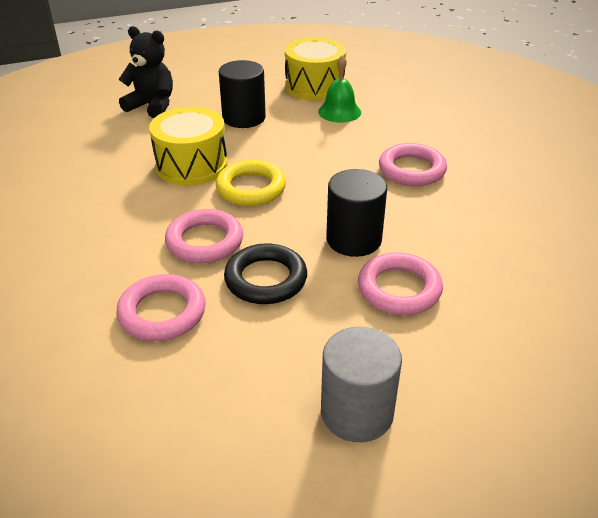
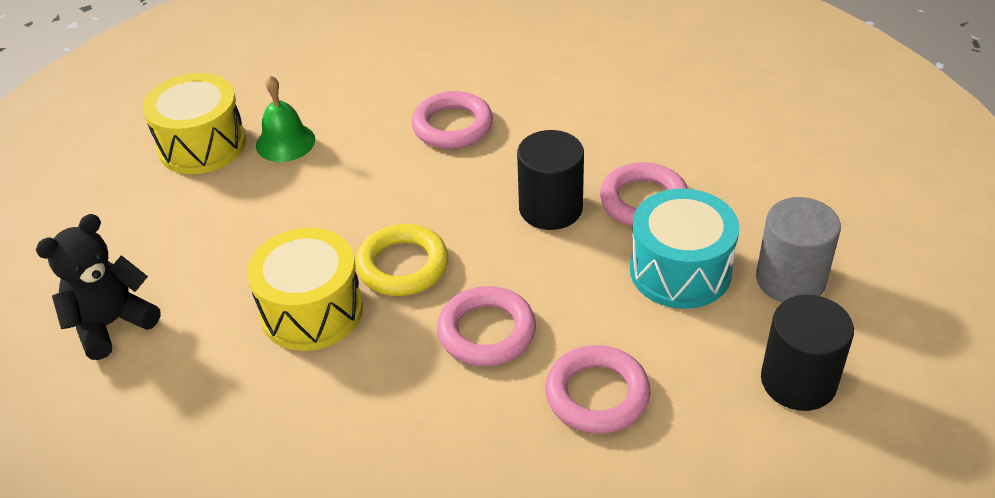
camera: 65 degrees left, 5 degrees up
(244, 118) = (228, 232): black cylinder -> black cylinder (798, 381)
(266, 279) = (581, 295): black ring -> none
(325, 331) = (680, 270): none -> turquoise drum

